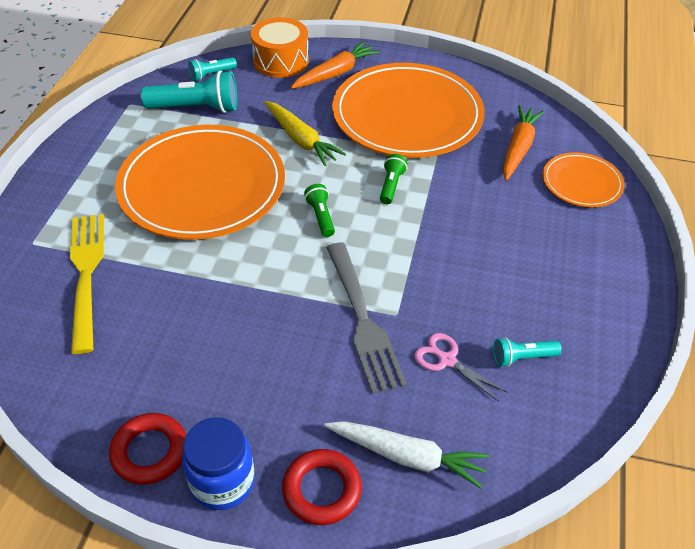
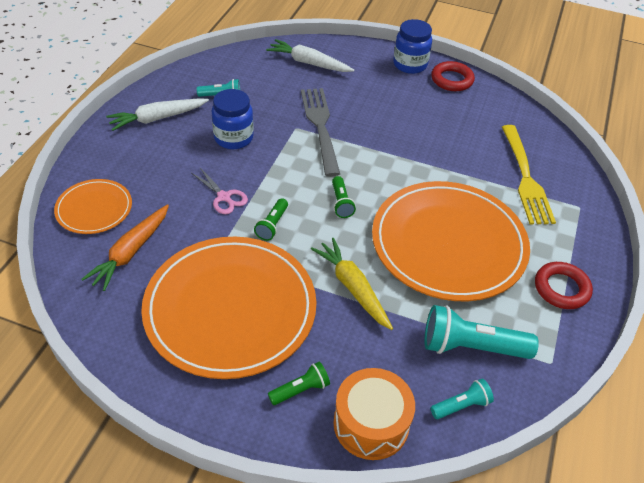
camera: 175 degrees left, 0 degrees up
(322, 490) = (357, 56): red ring -> red ring (561, 288)
(335, 73) = (301, 390): orange carrot -> green flashlight
(447, 360) = (270, 100): pink scissors -> pink scissors (224, 197)
(474, 286) = (233, 138): none -> blue jar
(588, 305) = (157, 118): none -> white carrot

